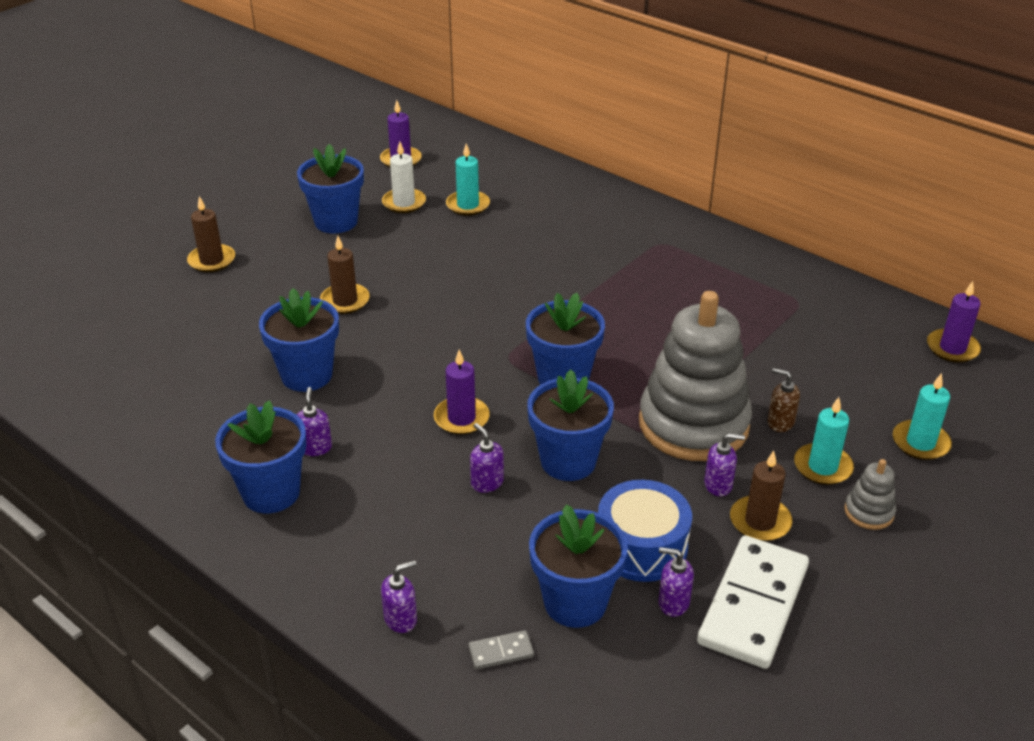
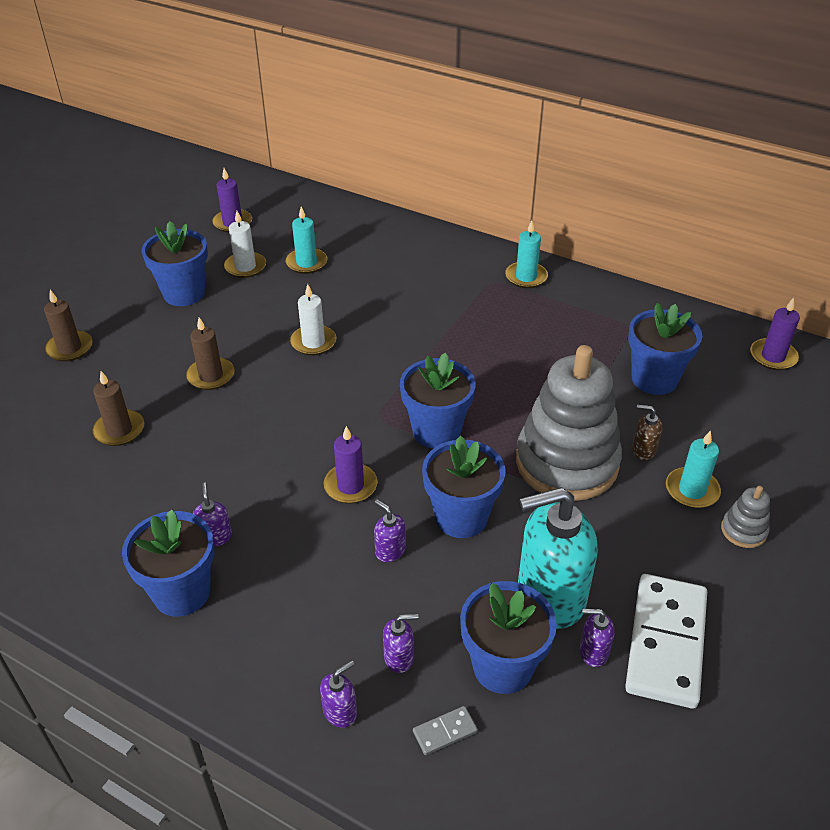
camera: 10 degrees left, 5 degrees up
(306, 375) = (190, 459): blue flower pot -> blue flower pot (654, 379)
(456, 281) = (313, 342): none -> white candle
(641, 546) = (550, 597): blue drum -> turquoise soap dispenser
(718, 485) = (604, 522): purple soap dispenser -> purple soap dispenser (399, 658)
(760, 521) = (650, 554): brown candle -> brown candle (119, 430)
(920, 443) = (770, 454): turquoise candle -> turquoise candle (526, 277)

